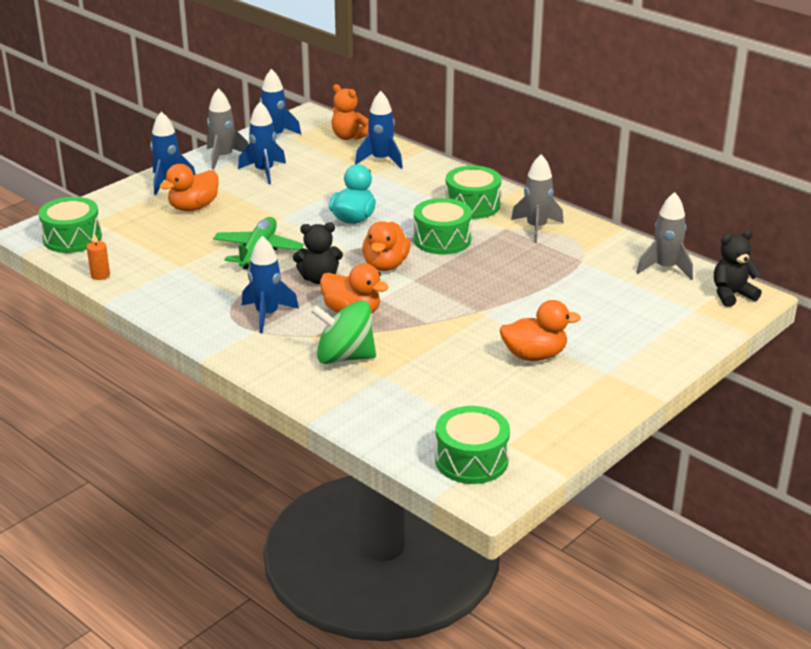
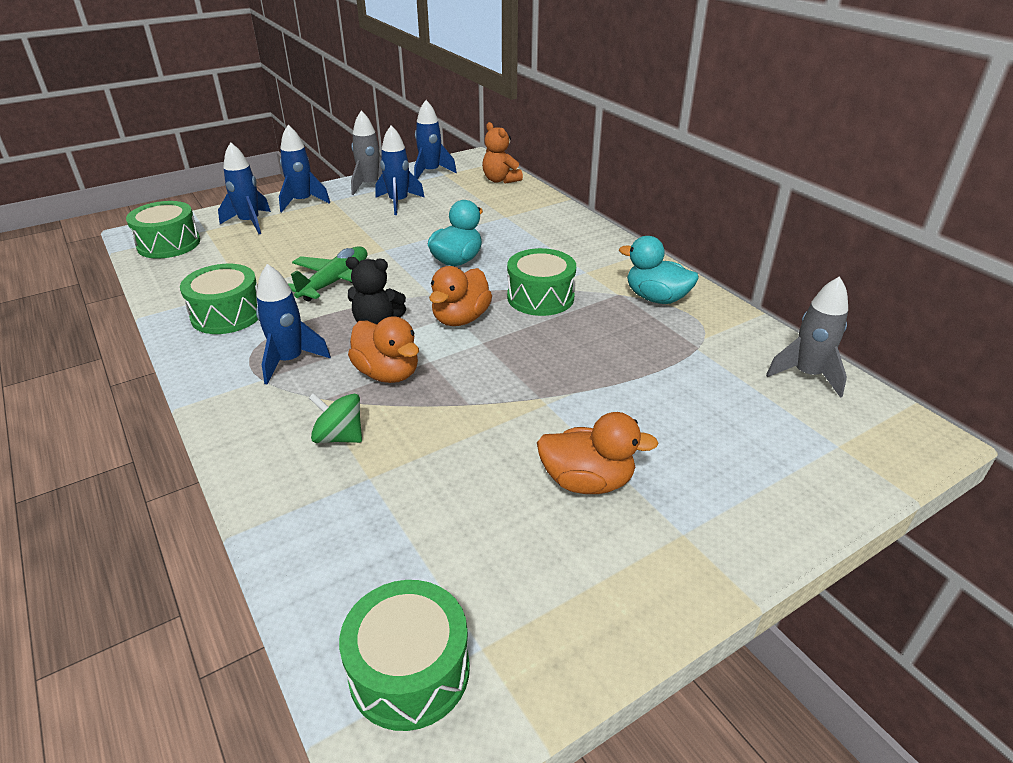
camera: 15 degrees right, 5 degrees up
(100, 275) = (159, 286): orange candle -> none
(193, 207) = (306, 228): orange duck -> none
(344, 357) = (339, 437): green spinning top -> green spinning top, size x0.63
(381, 160) = (519, 205): blue rocket -> blue rocket (250, 223)
(472, 205) = (593, 262): green drum -> green drum (227, 314)
(536, 228) = (656, 298): grey rocket -> turquoise duck
(732, 295) = (897, 430): black teddy bear -> none

